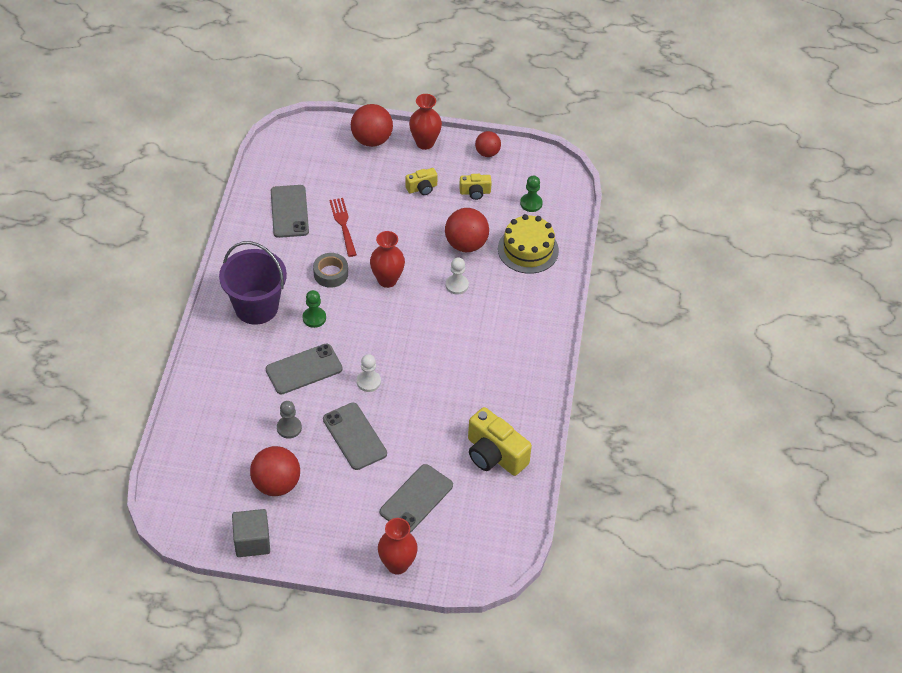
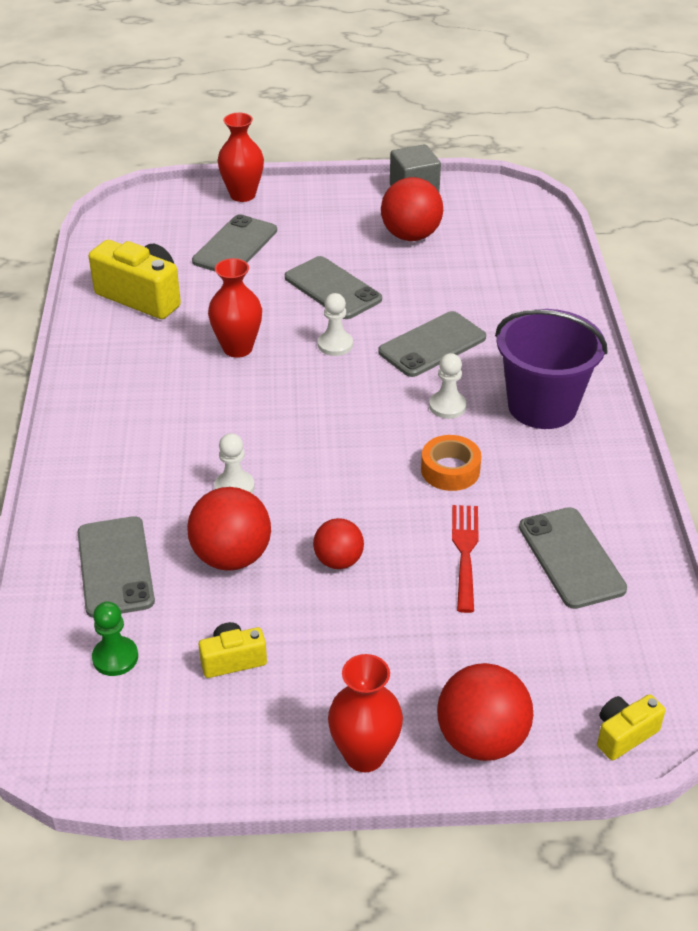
camera: 170 degrees right, 10 degrees down
(289, 428) = (421, 284): grey pawn -> none
(314, 318) = (447, 406): green pawn -> white pawn
(331, 274) = (450, 470): grey tape -> orange tape
(343, 224) = (465, 552): red fork -> red fork turned 150 degrees counterclockwise
(387, 280) = (353, 476): red vase -> red vase (237, 348)
(422, 188) = (341, 649): yellow camera -> yellow camera (624, 734)
(487, 153) = (221, 757): red ball -> red ball (338, 561)
(528, 249) = (115, 567): yellow cake -> grey phone

